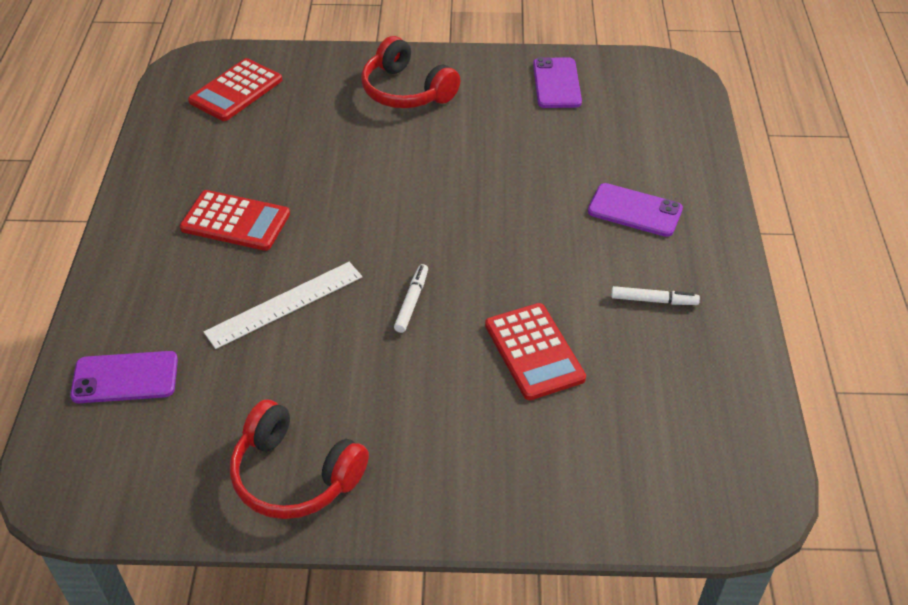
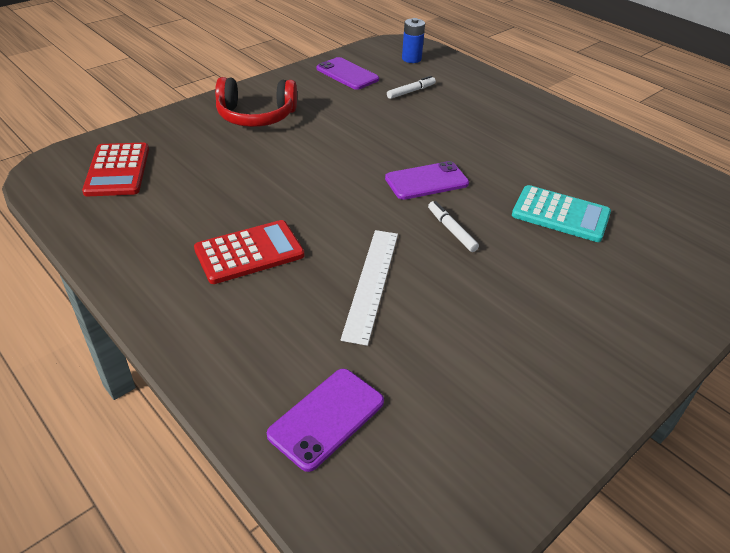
camera: 45 degrees left, 5 degrees down
(295, 475) = (554, 386): red headphones -> none
(534, 352) = (560, 214): red calculator -> turquoise calculator
(634, 210) = (491, 116): purple phone -> purple phone (426, 181)
(654, 300) = (572, 153): white marker -> white marker (411, 91)
(655, 96) = (411, 59): none -> blue battery

